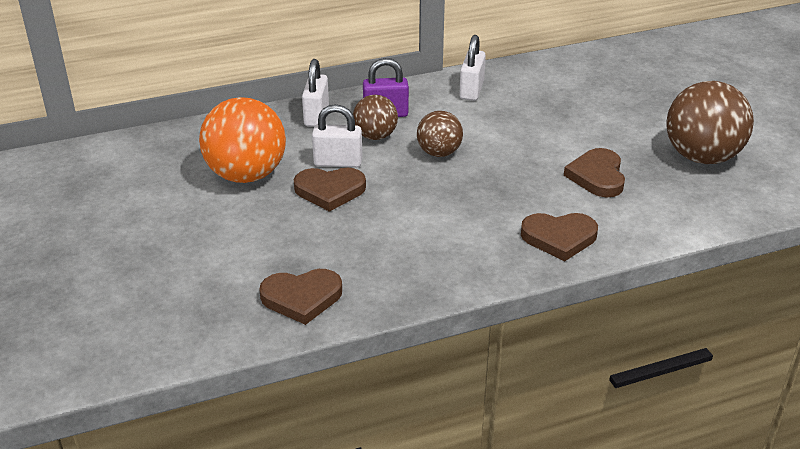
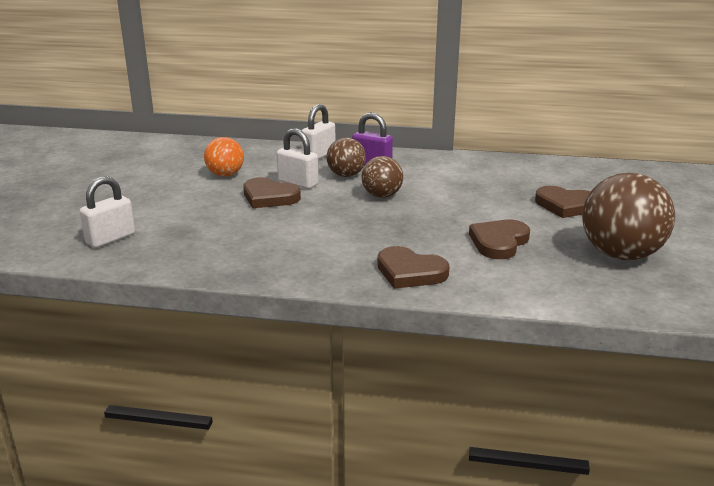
camera: 30 degrees right, 10 degrees down
(246, 175) = (225, 175): orange ball -> orange ball, size x0.57
(302, 298) = (163, 250): brown heart -> brown heart (566, 205)
(471, 90) = (459, 166): white padlock -> white padlock (111, 239)

